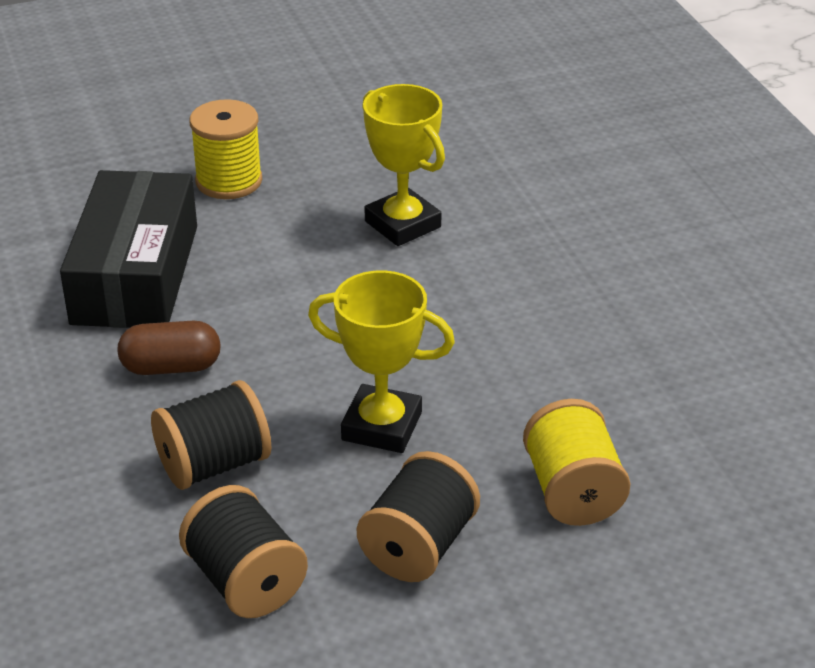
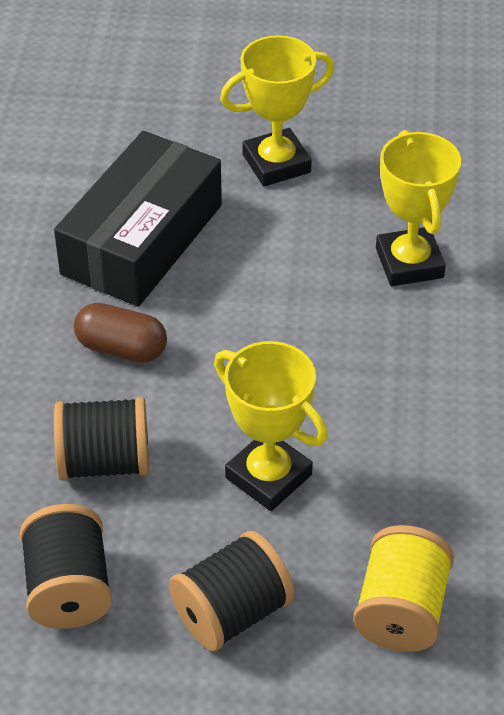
camera: 25 degrees right, 10 degrees up
(229, 181) = (276, 163): yellow spool -> yellow trophy

